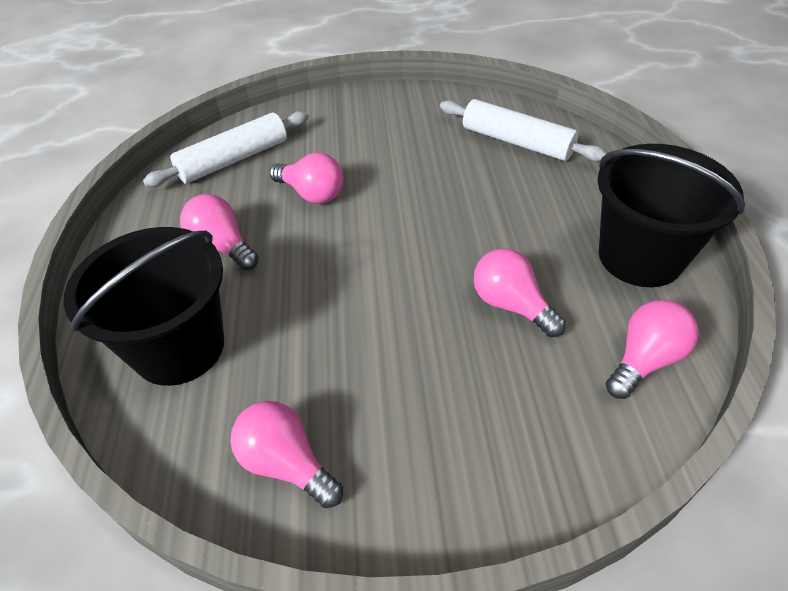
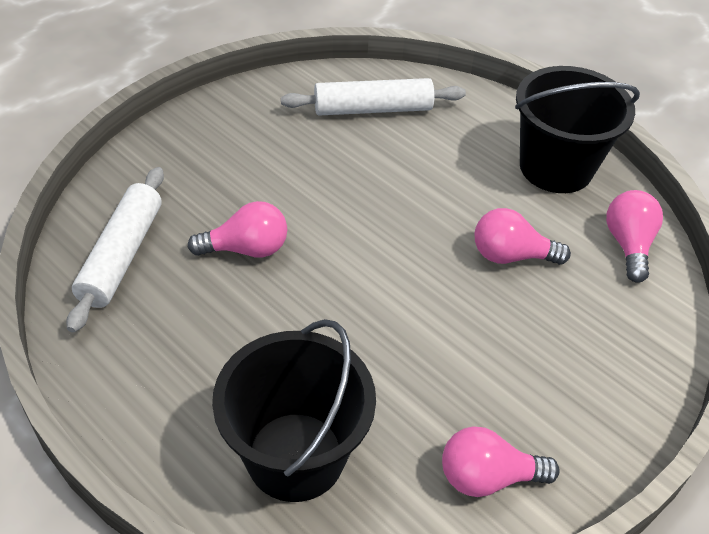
camera: 45 degrees left, 0 degrees up
(222, 246) = (220, 346): pink light bulb -> none

